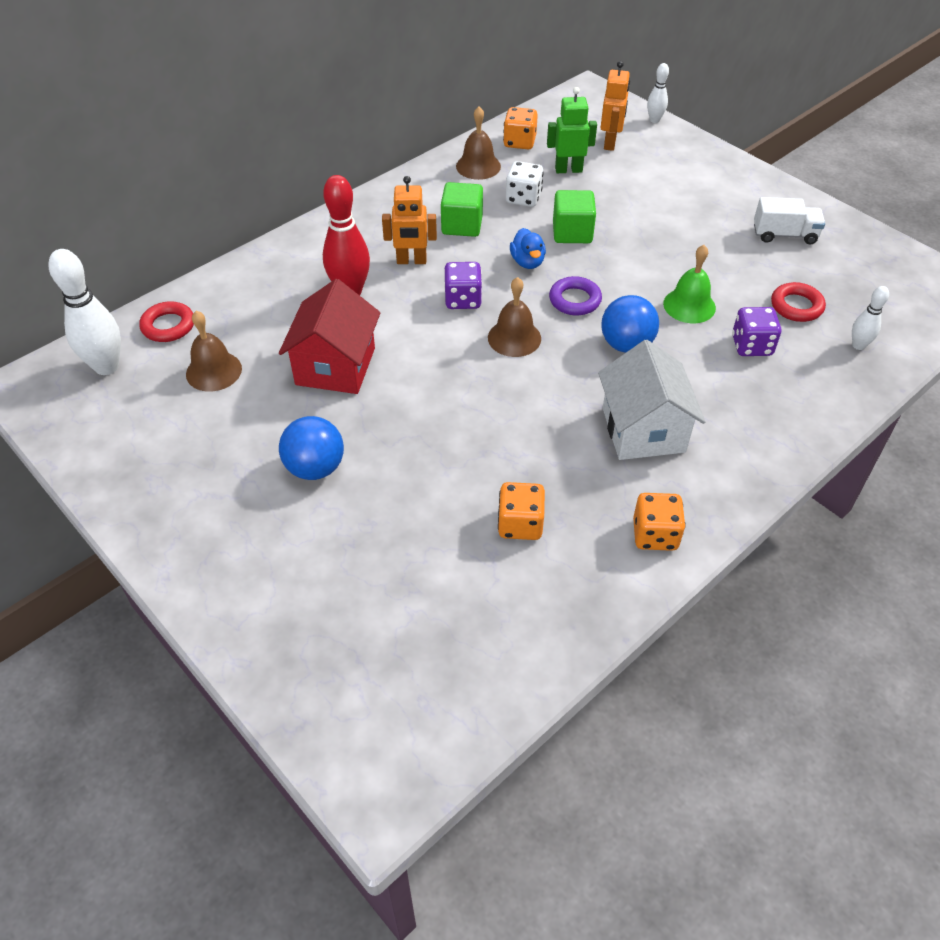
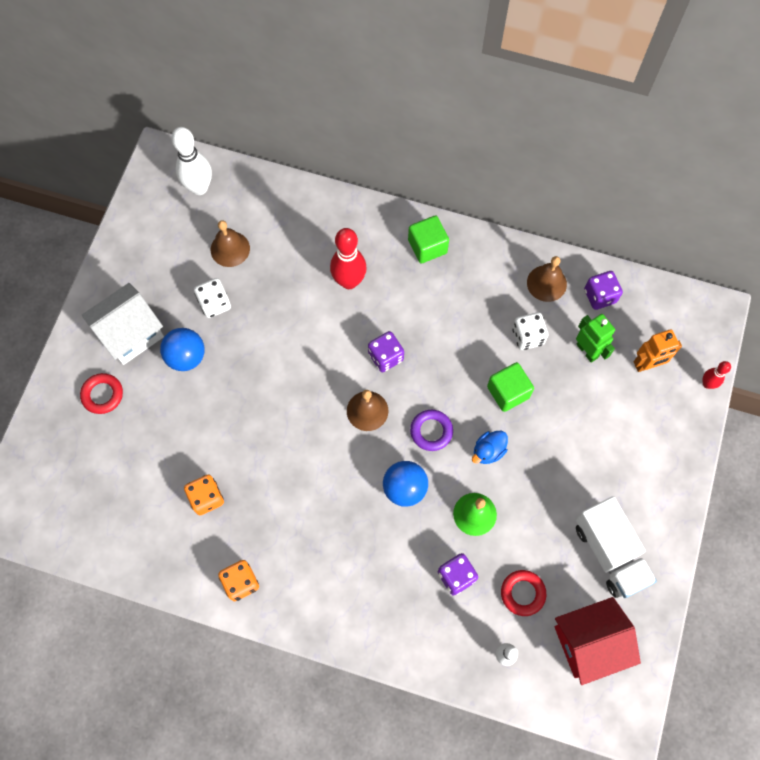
camera: 60 degrees right, 20 degrees up
(168, 326) = (252, 196): red ring -> red ring (102, 395)
(270, 413) = (215, 304): none -> white dice
(335, 366) = (275, 315): red house -> red house (589, 642)
(411, 261) = (405, 301): orange robot -> none
(462, 225) = (466, 311): green cube -> green cube (427, 246)
(519, 142) = (600, 296): orange dice -> purple dice
(527, 262) = (453, 378): blue duck -> blue duck (488, 451)
(643, 430) = (327, 536): white house -> white house (130, 333)
(654, 120) = (707, 384): white bowling pin -> red bowling pin
(784, 235) = (609, 552): white truck -> white truck, size x1.56

